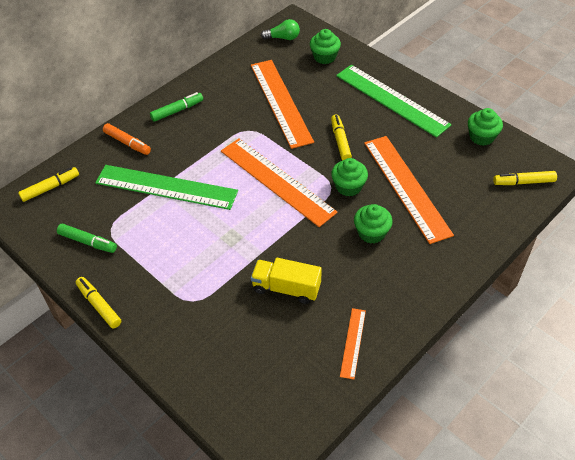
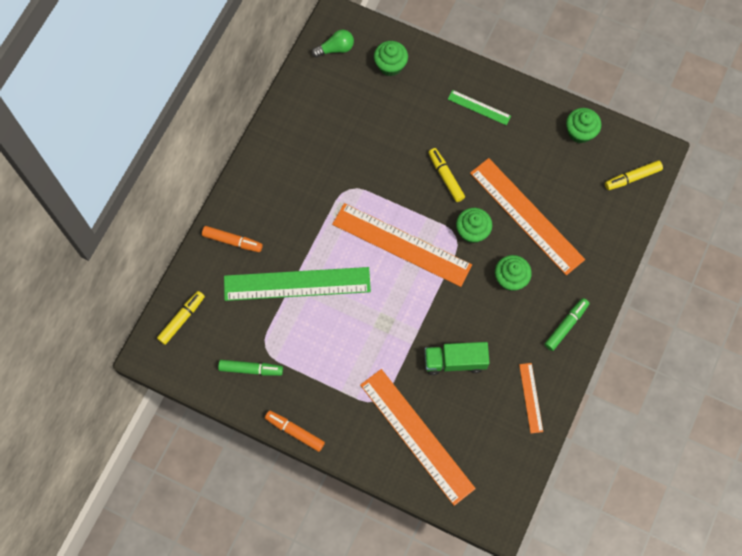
camera: 20 degrees left, 20 degrees up
(99, 305) = (295, 431): yellow marker -> orange marker
(177, 110) = (265, 184): green marker -> green marker (566, 326)
(281, 102) = (367, 142): orange ruler -> orange ruler (417, 436)
(286, 288) = (455, 361): yellow truck -> green truck
(391, 100) = (479, 107): green ruler -> green ruler, size x0.47

